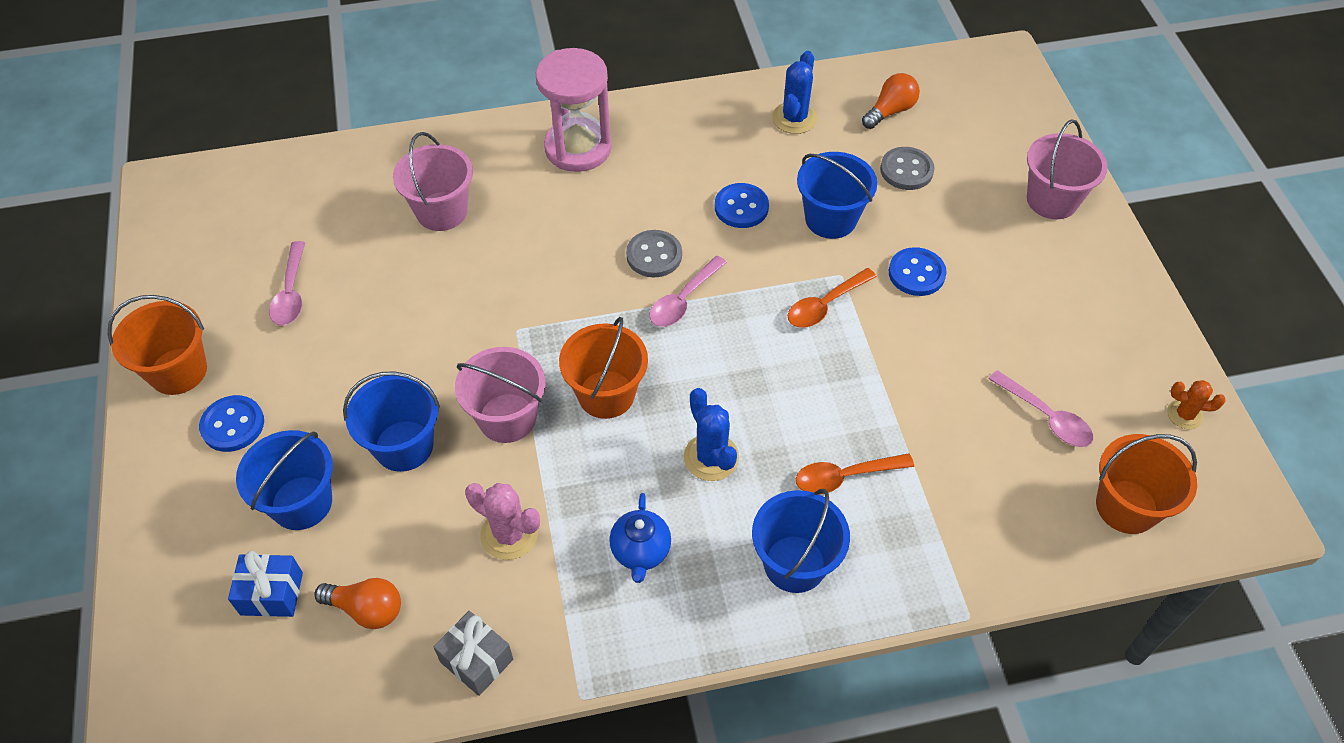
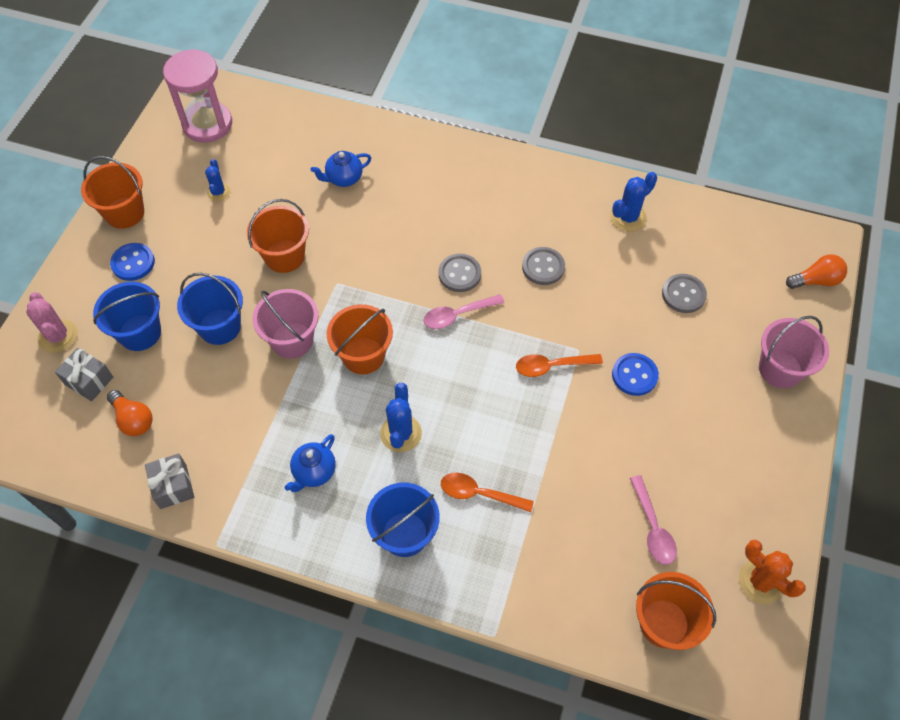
camera: 30 degrees right, 5 degrees up
(271, 593) = (89, 381): blue gift -> grey gift
(291, 293) = (218, 192): pink spoon -> blue cactus
(430, 328) = (284, 256): none -> orange bucket
(442, 211) = (343, 178): pink bucket -> blue teapot
(509, 534) = (243, 417): pink cactus -> pink cactus (58, 336)
(578, 148) = (461, 173): pink hourglass -> pink hourglass (207, 124)
(741, 207) = (543, 267): blue button -> grey button
(830, 219) = (600, 305): blue bucket -> none
(890, 111) = (704, 243): orange light bulb -> orange light bulb (816, 280)
(1184, 414) = (760, 581): orange cactus -> orange cactus, size x1.53

